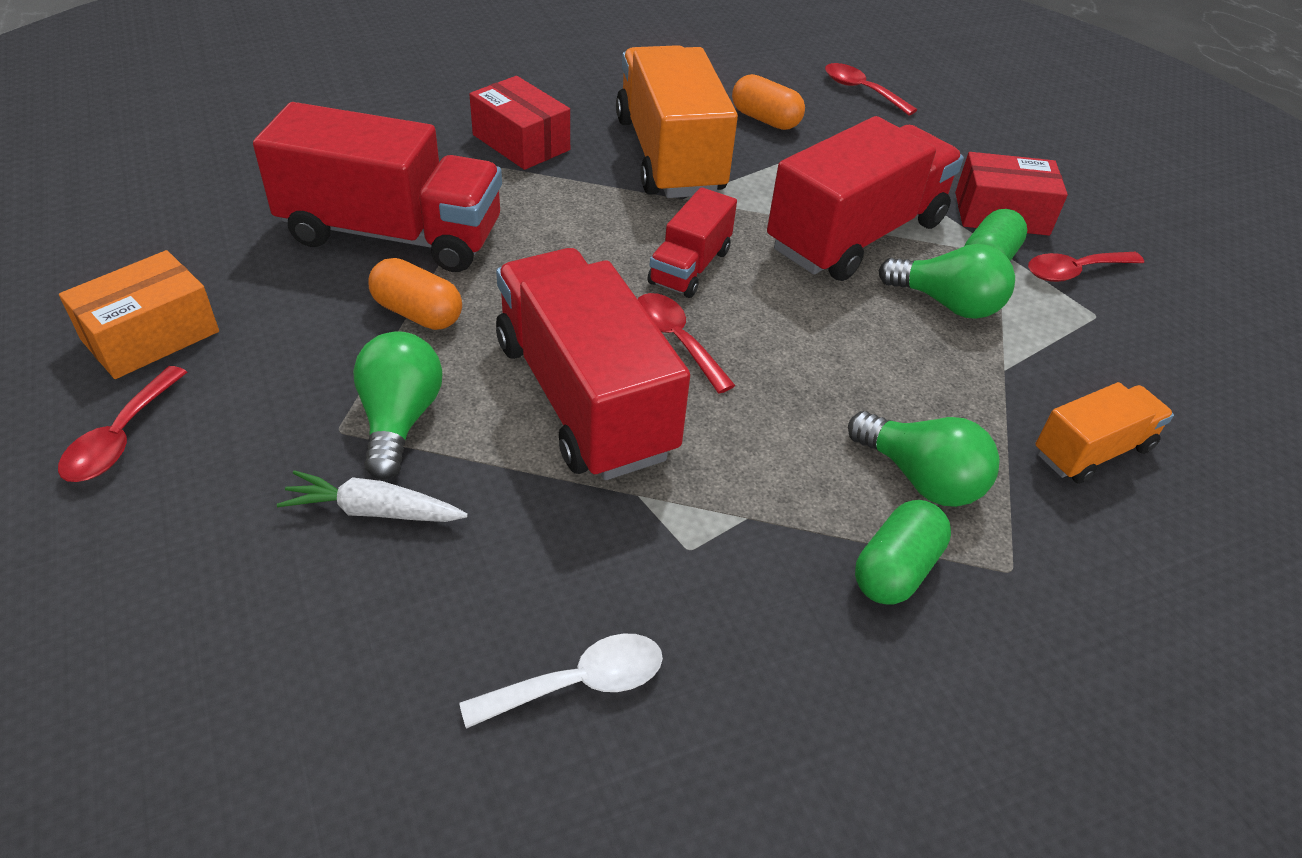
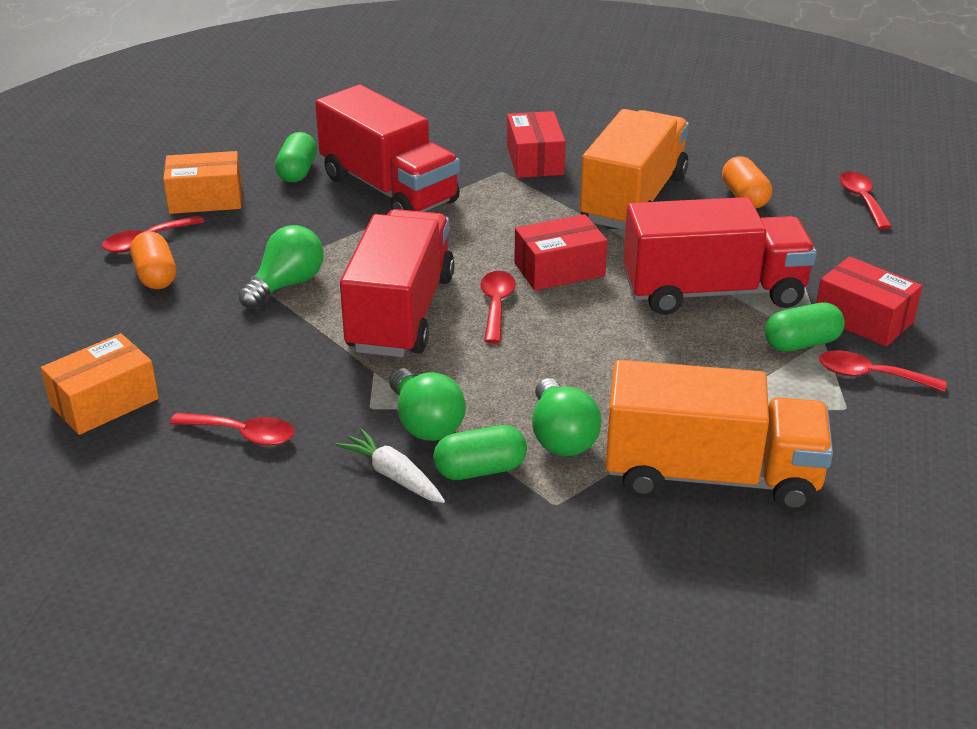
camera: 40 degrees right, 10 degrees down
(246, 250) = (297, 172): none -> green capsule
(323, 746) = (104, 402): none -> orange box
(373, 511) = (228, 320): white carrot -> white carrot (393, 476)
(417, 313) = (355, 236): orange capsule -> orange capsule (155, 276)
(579, 683) = (243, 434): white spoon -> red spoon
(690, 267) = (559, 269): red truck -> red box
(947, 304) = (726, 356): green light bulb -> green light bulb (425, 423)
(1092, 451) = (711, 476): orange truck -> orange truck, size x1.92

